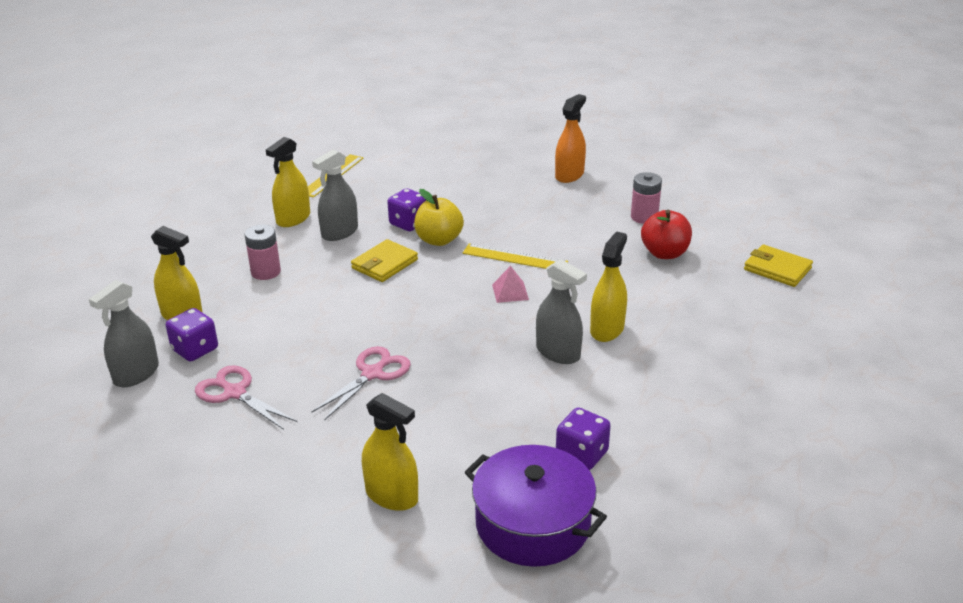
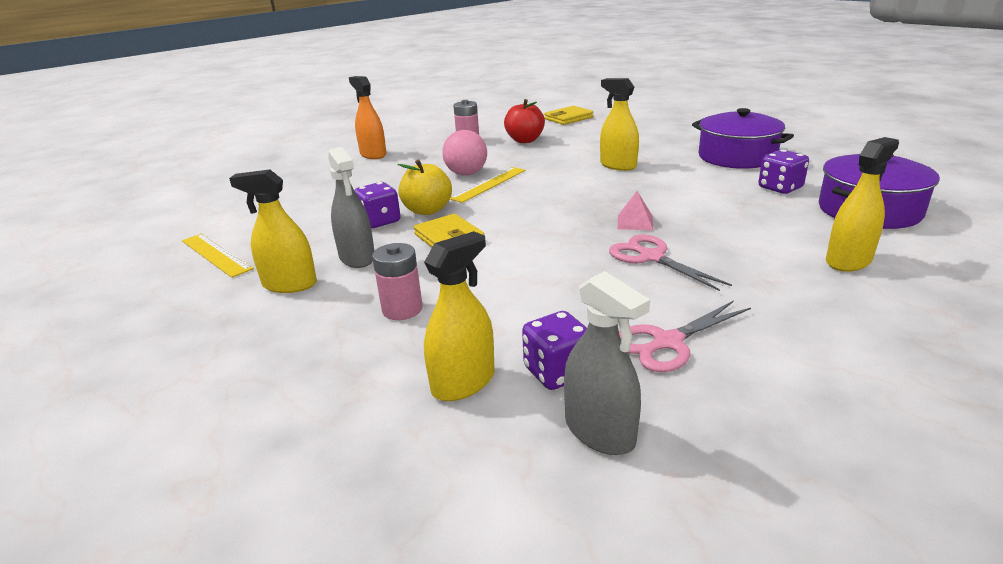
camera: 70 degrees left, 5 degrees down
(293, 218) = (289, 284): yellow spray bottle -> yellow spray bottle turned 135 degrees clockwise
(510, 292) = (543, 190): pink pyramid -> pink pyramid (635, 222)
(538, 239) = (466, 174): none -> pink ball
(558, 352) = (643, 183): grey spray bottle -> none
(685, 419) = (737, 157): none -> purple pot

